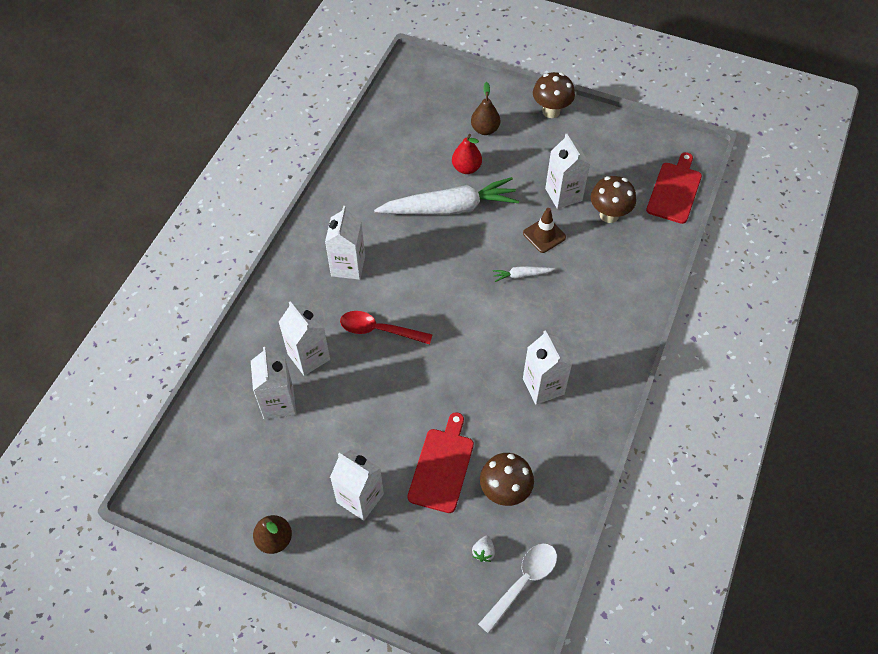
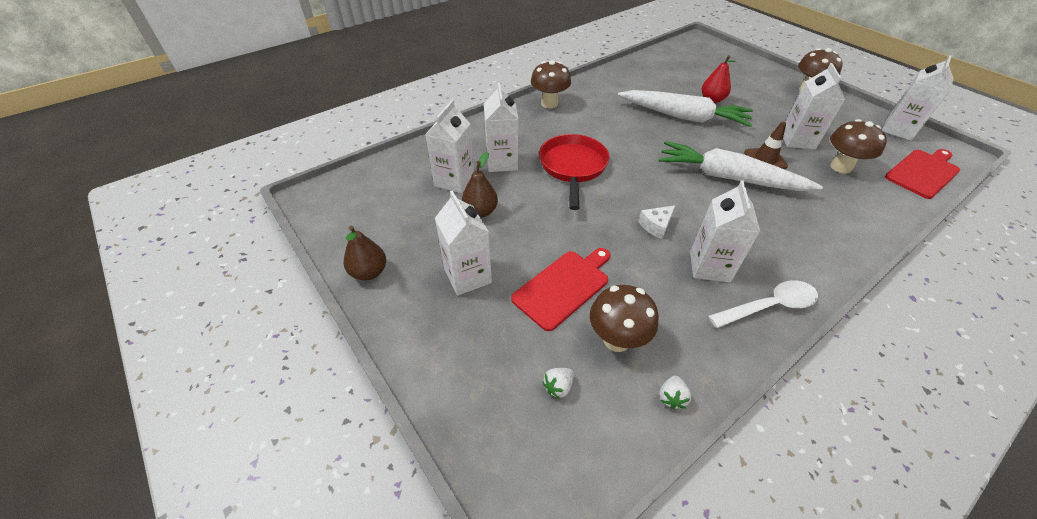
camera: 30 degrees right, 10 degrees down
(307, 250) = (549, 103): none -> brown mushroom
(348, 266) = (574, 122): white carton -> white carton (898, 130)
(379, 330) = (573, 167): red spoon -> red pan
(484, 364) = (656, 226): none -> white cheese
(485, 129) = (740, 84): brown pear -> brown pear (480, 211)
(521, 275) = (728, 177): white carrot -> white carrot, size x2.39
(522, 583) = (585, 445): white spoon -> white spoon (768, 306)
(561, 516) = (671, 397): none -> white strawberry

